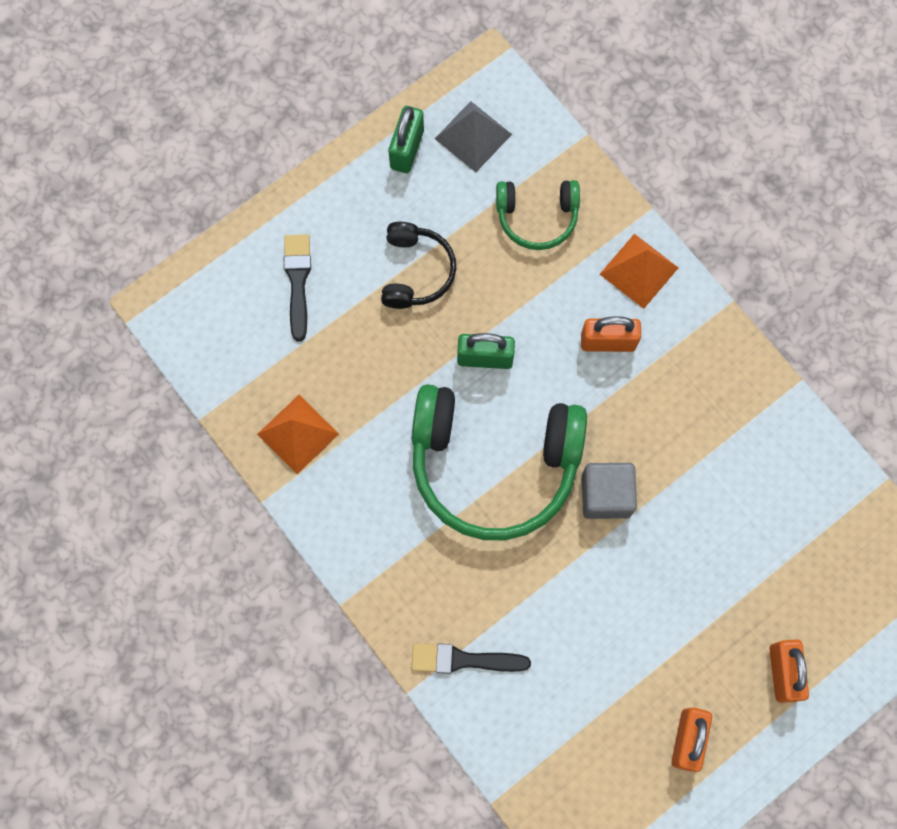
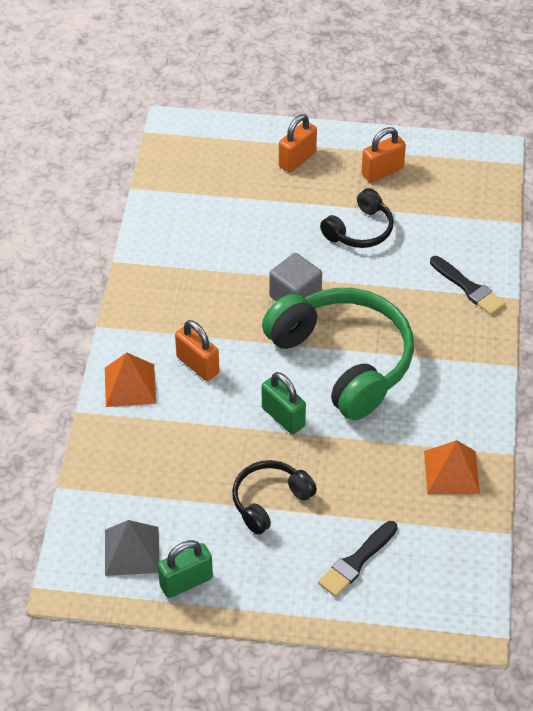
camera: 135 degrees left, 25 degrees down
(537, 217) = (153, 466): green headphones -> none
(630, 635) = (360, 230): none -> black headphones

